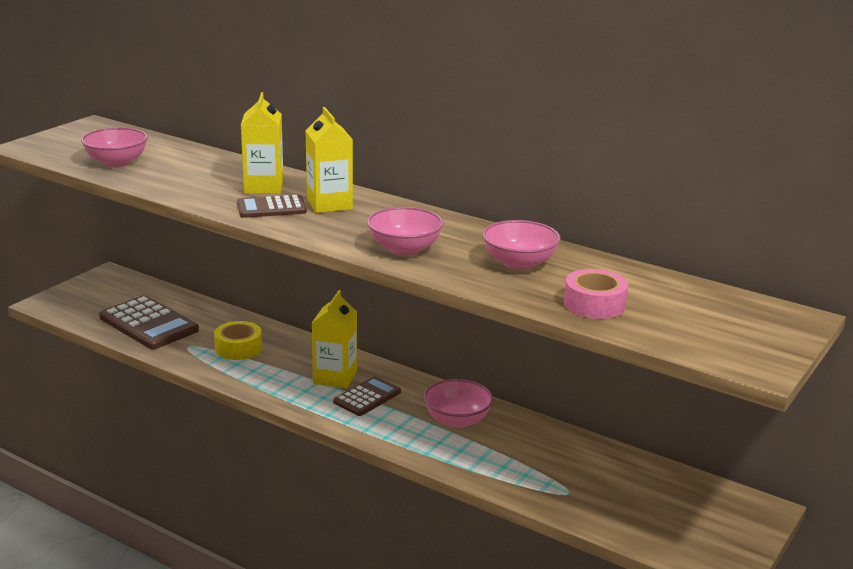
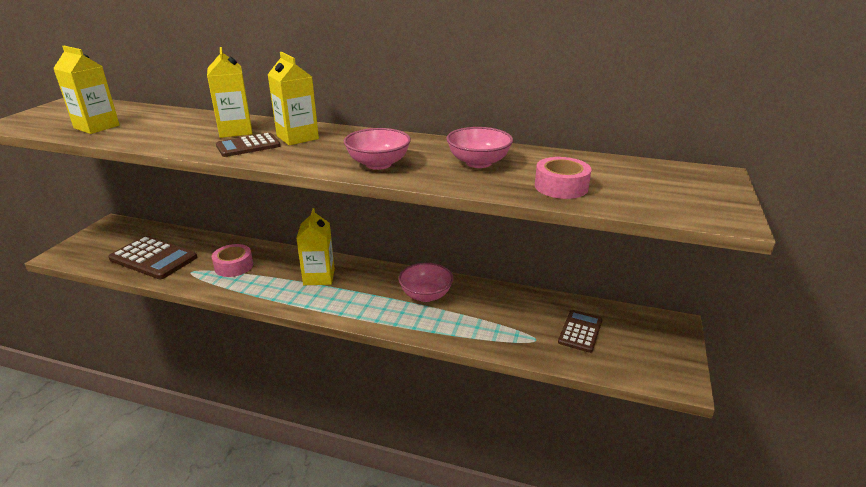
camera: 15 degrees left, 5 degrees up
(116, 162) = (97, 127): pink bowl -> yellow carton
(238, 348) = (234, 266): yellow tape -> pink tape
(367, 397) = (350, 289): brown calculator -> brown calculator (580, 331)

